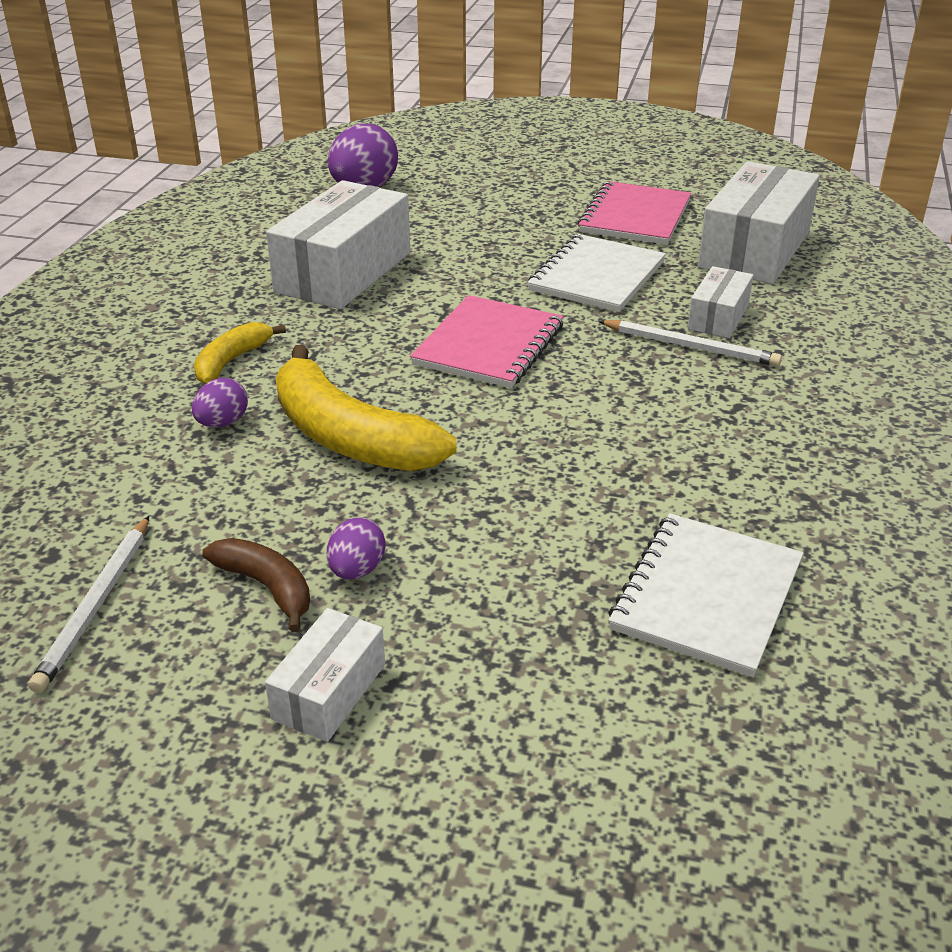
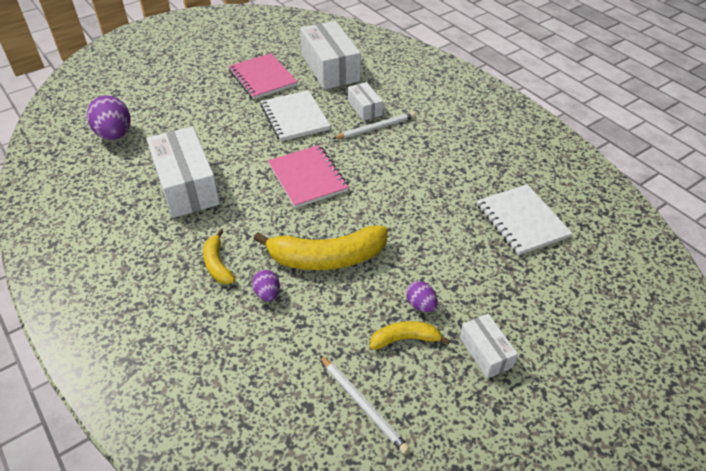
camera: 50 degrees left, 10 degrees up
(267, 587) = (405, 339): brown banana -> yellow banana

